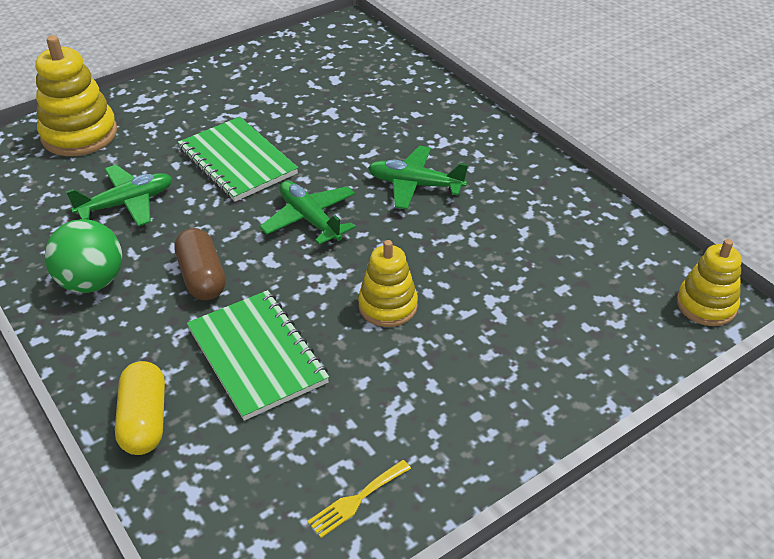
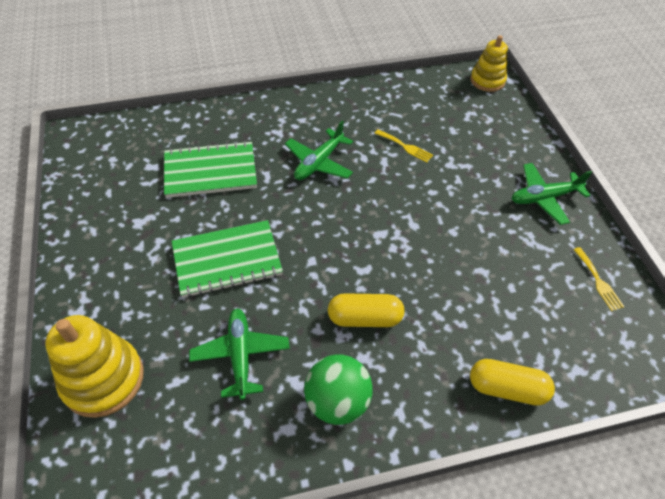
camera: 70 degrees left, 10 degrees up
(202, 277) = (365, 318): brown capsule -> yellow capsule
(257, 356) = (462, 302): green notebook -> green notebook (210, 171)
(310, 219) = (327, 232): green plane -> green plane (544, 198)
(388, 306) = (438, 216): yellow stacking toy -> none
(494, 249) = (405, 147): none -> yellow fork

